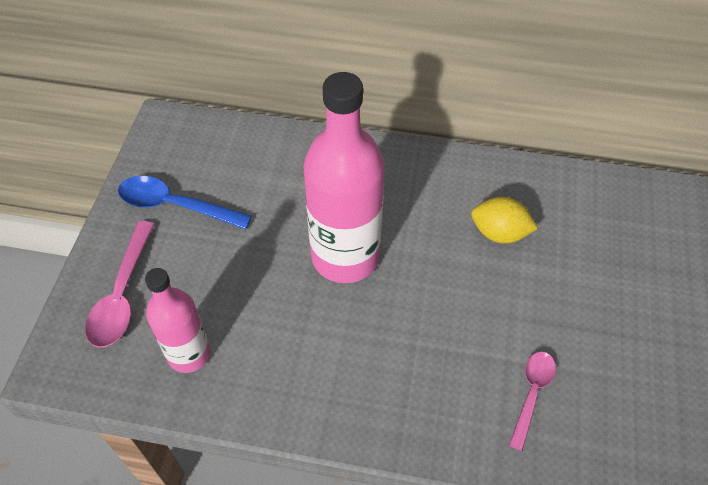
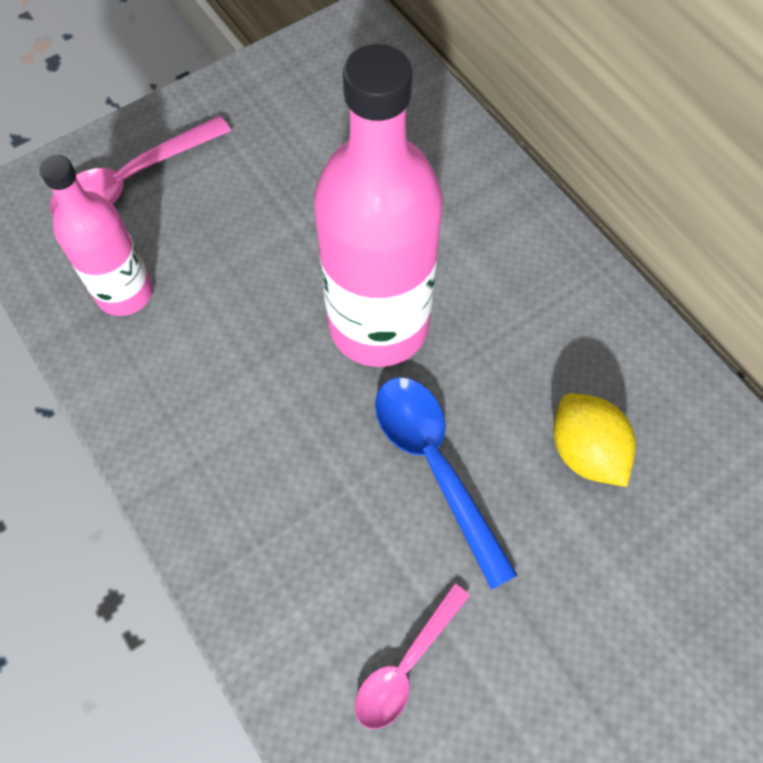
camera: 45 degrees right, 10 degrees up
(175, 205) = (272, 127): blue spoon -> blue spoon (435, 466)
(532, 394) = (406, 665): pink spoon -> pink spoon turned 150 degrees clockwise

